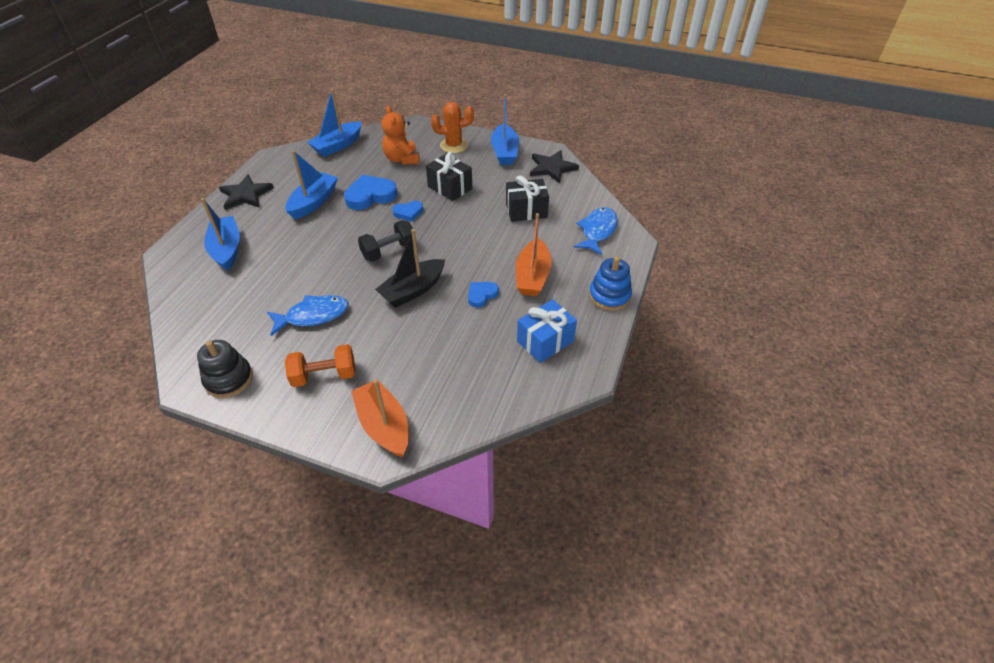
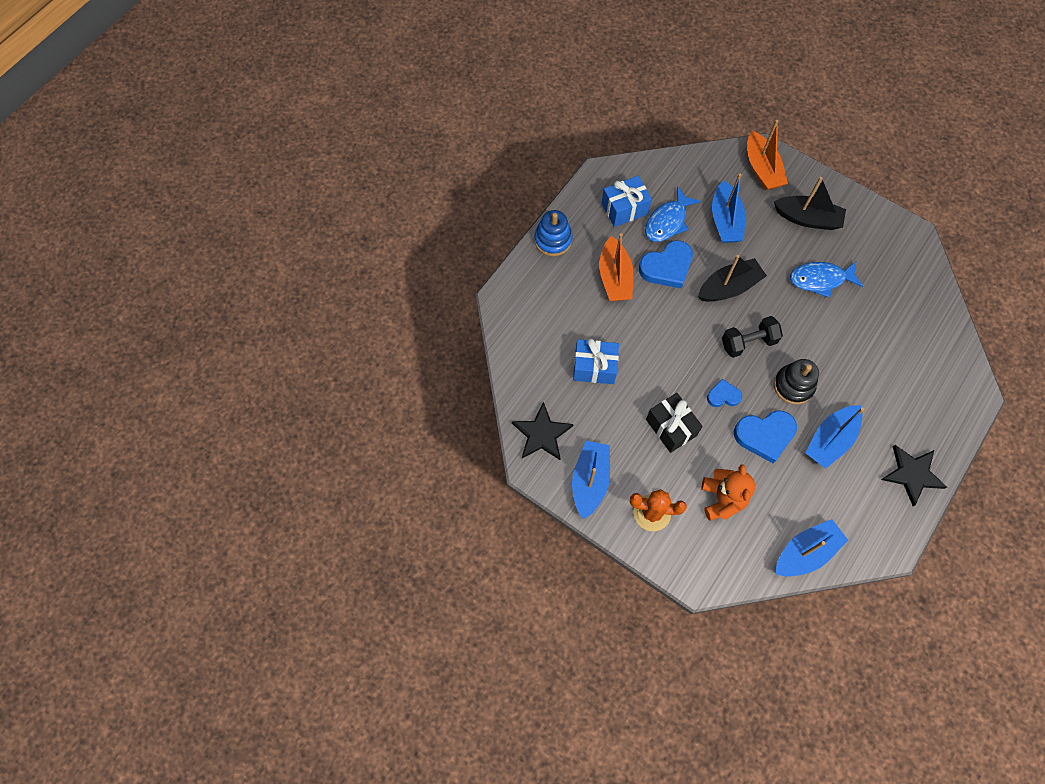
camera: 165 degrees left, 20 degrees up
(227, 249) = (916, 385): blue boat -> blue boat (725, 221)
(229, 379) = (884, 232): black stacking toy -> black stacking toy (793, 385)
(324, 375) = (807, 219): orange dumbbell -> black boat
(481, 295) = (667, 267): blue heart -> blue heart, size x1.76
(526, 210) = (594, 367): black gift -> blue gift
(532, 276) = (614, 277): orange boat -> orange boat turned 150 degrees clockwise
(597, 231) = (530, 320): blue fish -> blue fish (667, 221)

